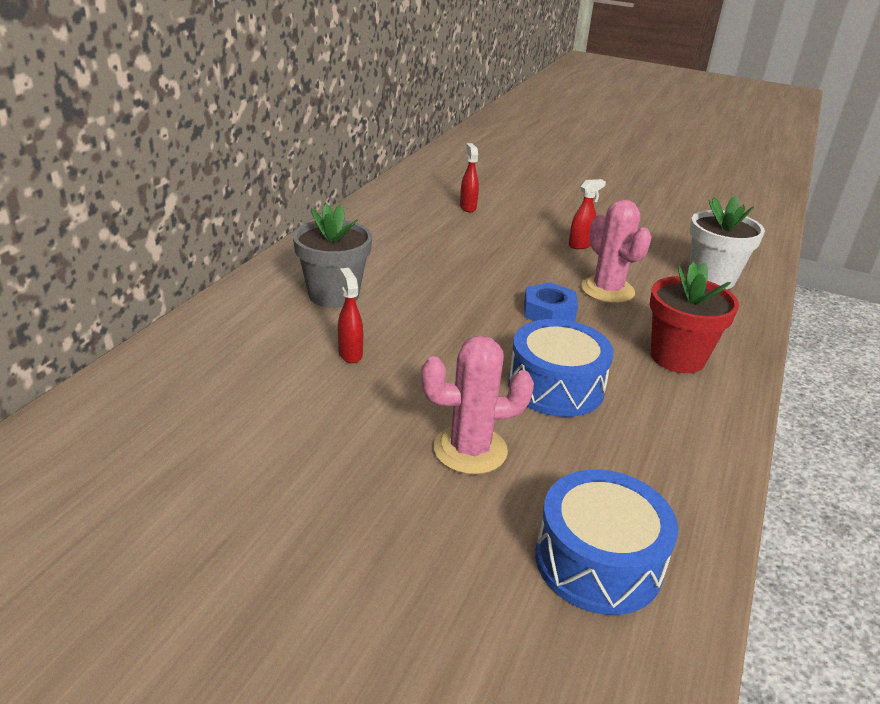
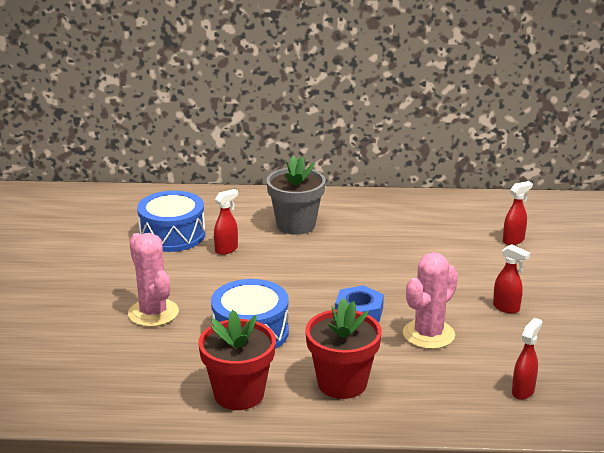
camera: 70 degrees right, 5 degrees down
(598, 561) = (75, 375): blue drum -> blue drum (172, 235)
(682, 427) = (239, 394): none -> red flower pot
(712, 278) = (523, 391): white flower pot -> red spray bottle

